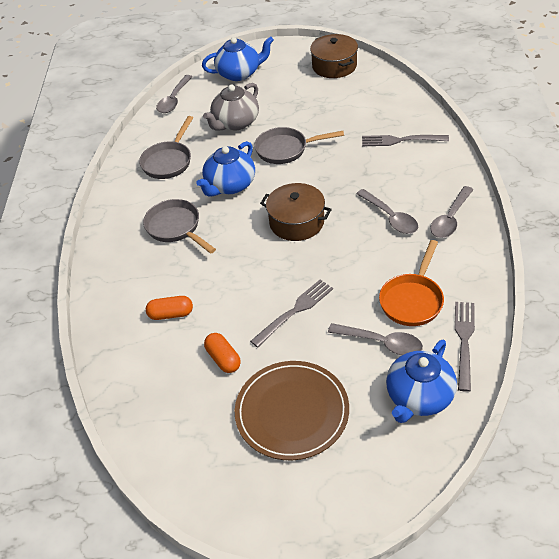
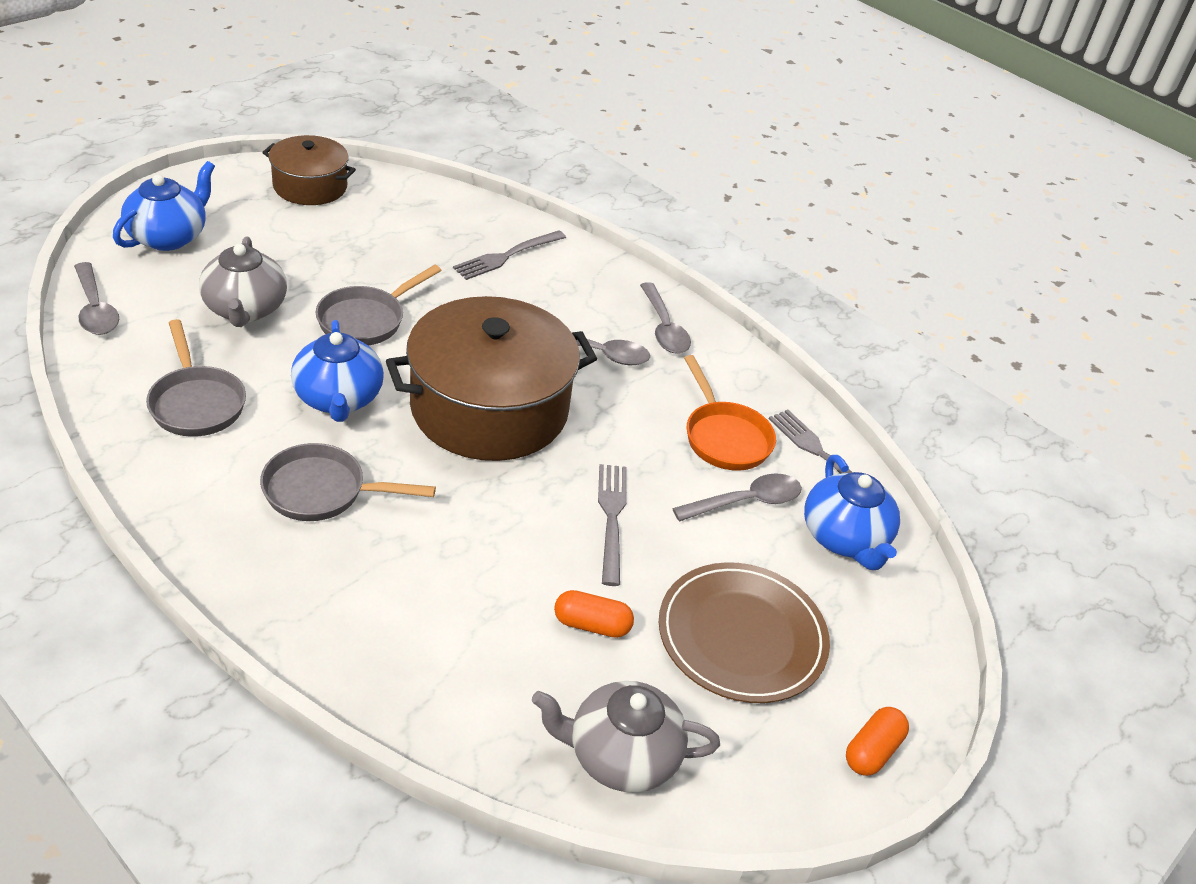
camera: 55 degrees left, 5 degrees down
(166, 429) = (621, 756): none -> grey teapot
(171, 314) = (454, 610): orange capsule -> orange capsule (872, 751)
(297, 222) = (489, 408): brown pot -> brown pot, size x1.80

